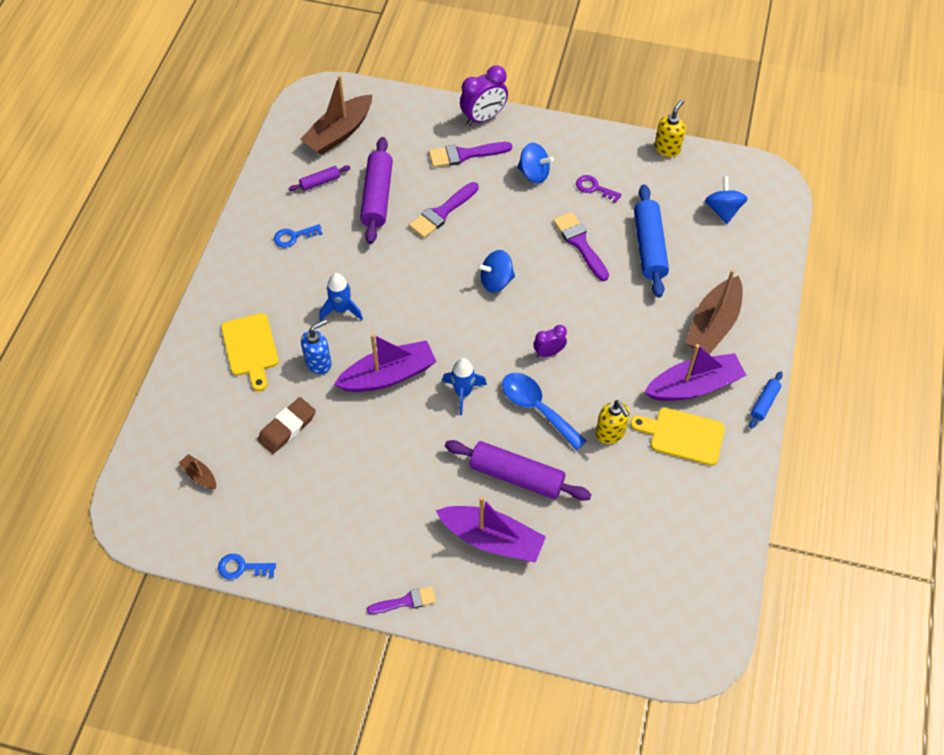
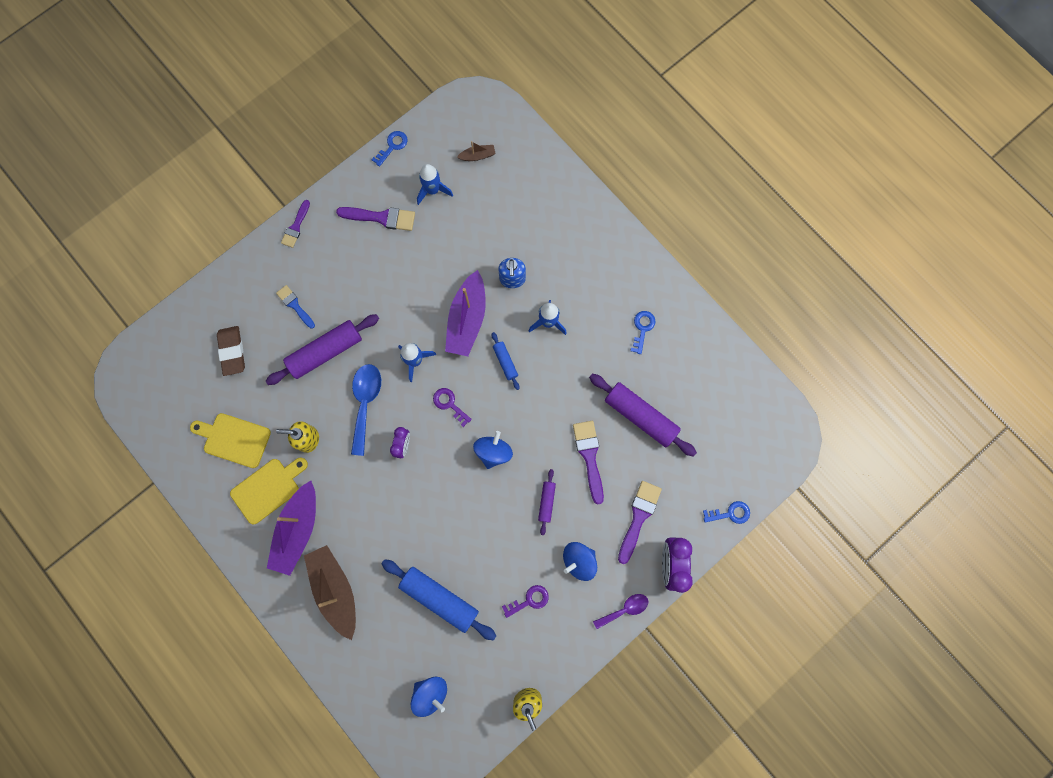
camera: 125 degrees right, 20 degrees up
(250, 348) = (558, 241): yellow cutting board -> yellow cutting board (234, 439)
(269, 492) = (433, 190): none -> blue rocket
(287, 428) = (474, 228): brown eraser -> brown eraser (232, 351)
(320, 182) = (686, 381): purple rolling pin -> purple rolling pin (546, 502)
(339, 133) = (732, 429): brown boat -> none
(411, 101) = (730, 513): none -> blue key
(481, 340) = (449, 404): none -> purple key
(492, 539) = (295, 305): purple boat -> blue brush
(537, 408) = (365, 403): blue spoon -> blue spoon turned 75 degrees counterclockwise
(544, 127) = (624, 609): none -> purple spoon
(580, 243) = (482, 544): purple brush -> purple brush (381, 218)
(764, 403) = (246, 570): blue rolling pin -> blue rolling pin (505, 362)

